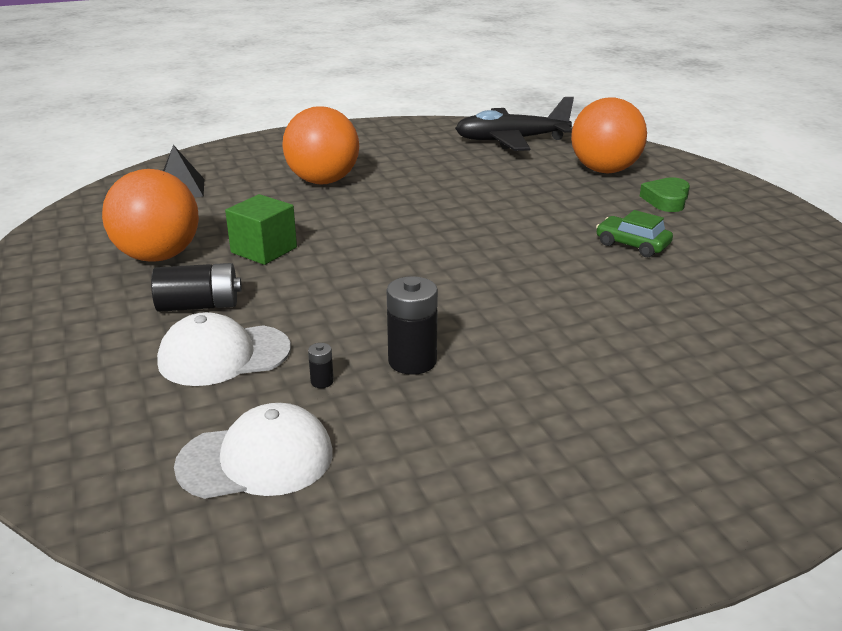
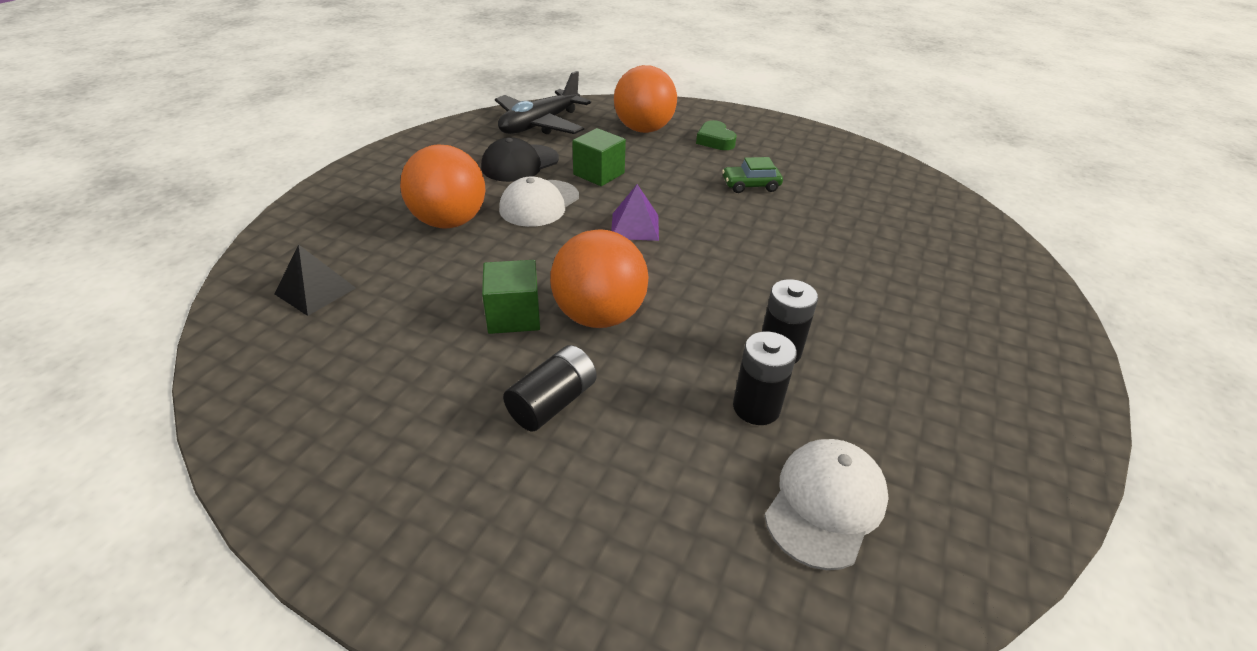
camera: 45 degrees left, 10 degrees up
(158, 256) = (424, 375): orange ball -> orange ball (599, 316)
(224, 355) = (653, 435): white cap -> white cap (539, 203)
(322, 381) = (756, 407): black battery -> black battery, size x2.20
(442, 162) = (520, 163): none -> black cap
(456, 234) = (635, 226): none -> purple pyramid
(496, 189) = (599, 174): none -> green cube

